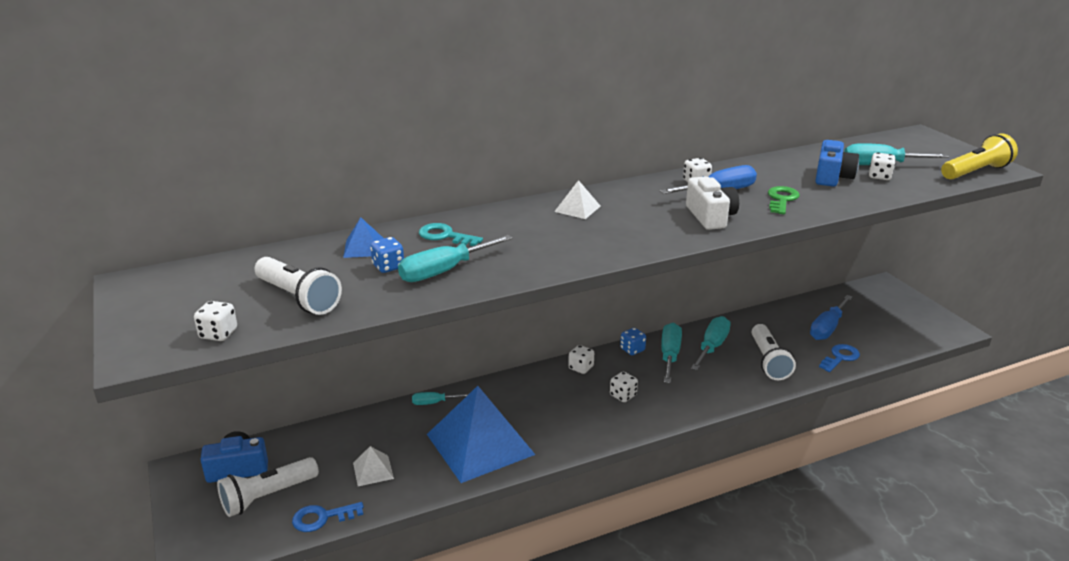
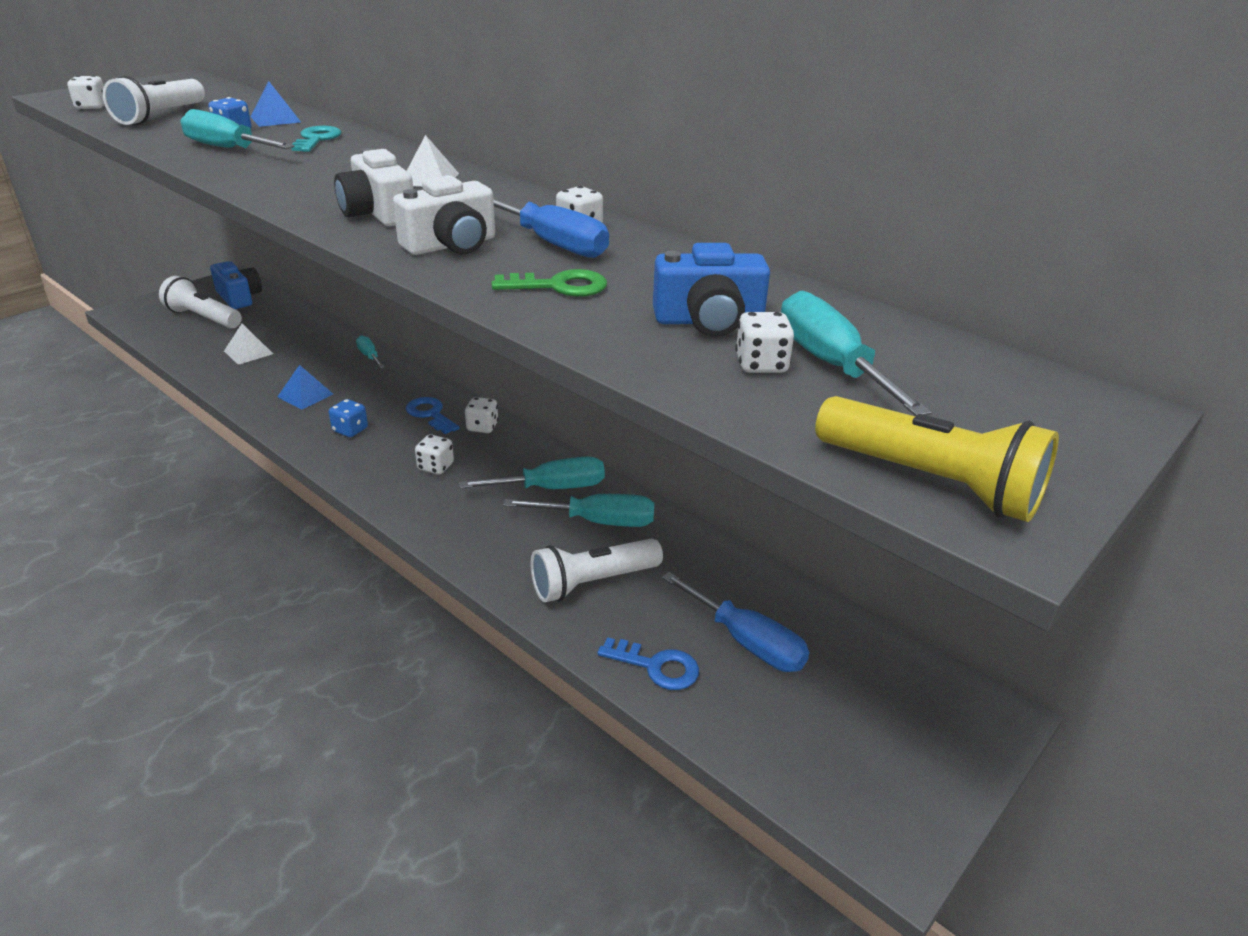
camera: 65 degrees right, 5 degrees up
(322, 518) = (176, 346): blue key -> blue key (430, 414)
(480, 444) = (305, 395): blue pyramid -> blue pyramid, size x0.42
(632, 350) = (547, 456): blue dice -> blue dice (350, 430)
(642, 230) = (378, 213): none -> white camera
(827, 328) = (746, 642): blue screwdriver -> blue screwdriver turned 150 degrees counterclockwise

